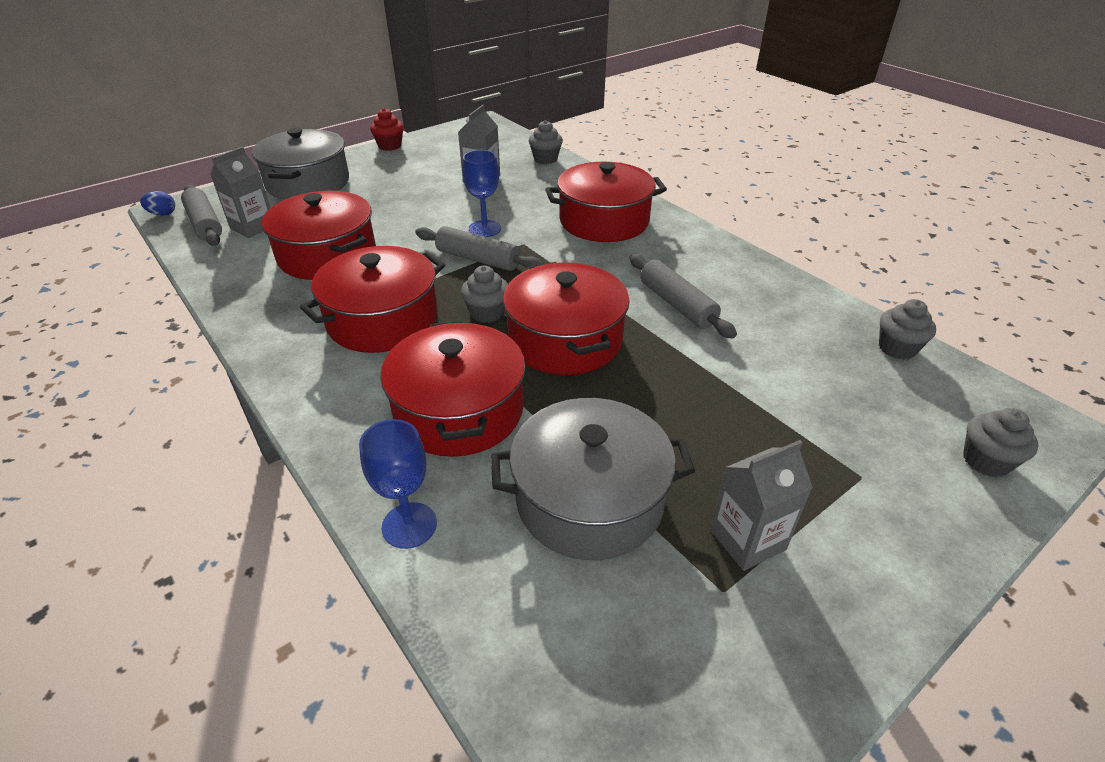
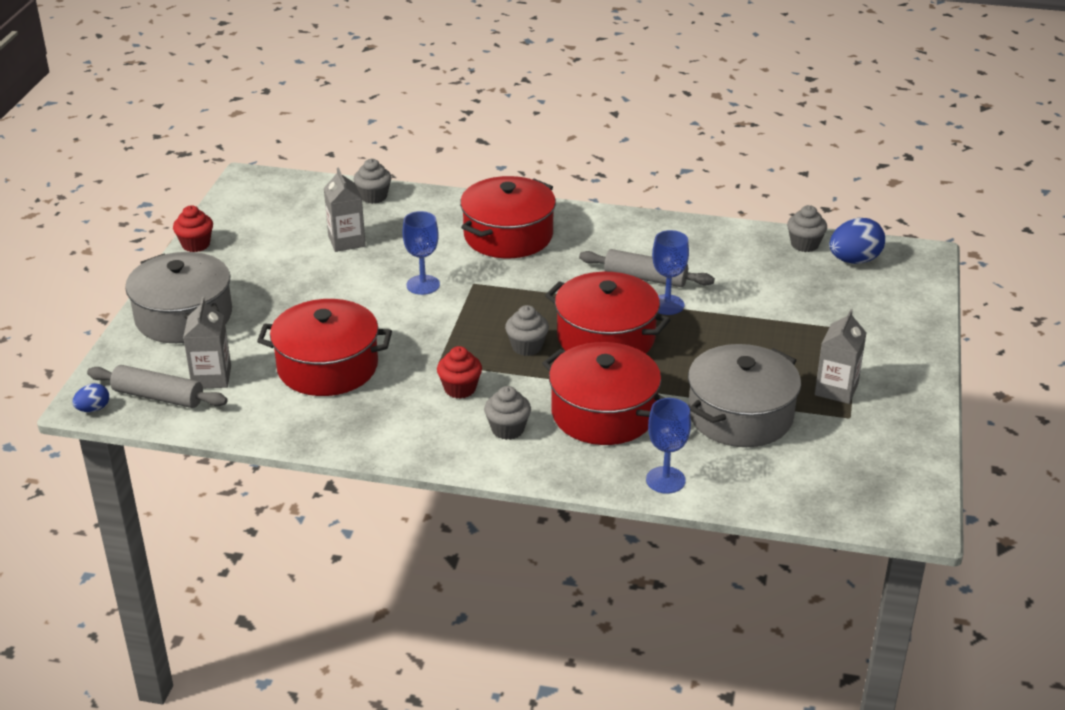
camera: 40 degrees left, 5 degrees down
(383, 320) = (460, 389): red pot -> red cupcake
(478, 259) = (457, 312): grey rolling pin -> none
(665, 338) = (667, 305): none -> blue goblet
(946, 392) = (854, 260): none -> blue egg
(986, 461) = (904, 290): grey cupcake -> grey cupcake (507, 429)

